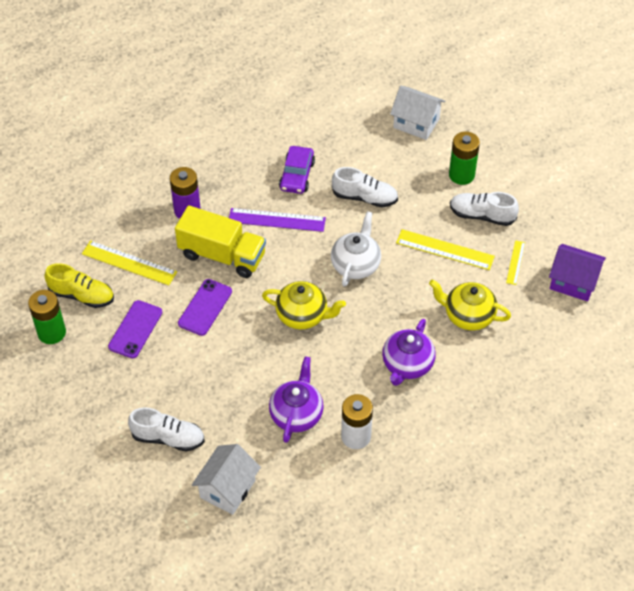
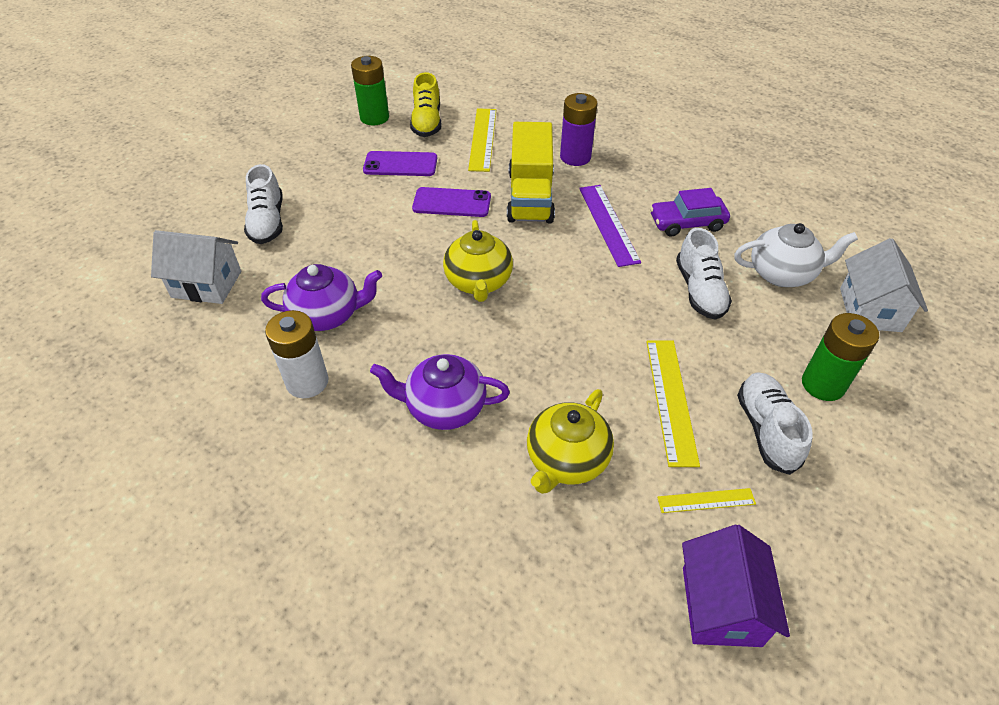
camera: 70 degrees right, 5 degrees down
(356, 264) = (585, 310): white teapot -> white teapot (782, 274)
(468, 315) = (566, 460): yellow teapot -> yellow teapot turned 150 degrees counterclockwise

